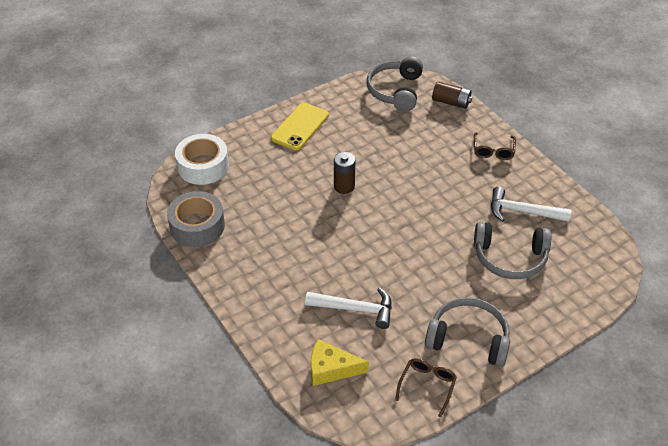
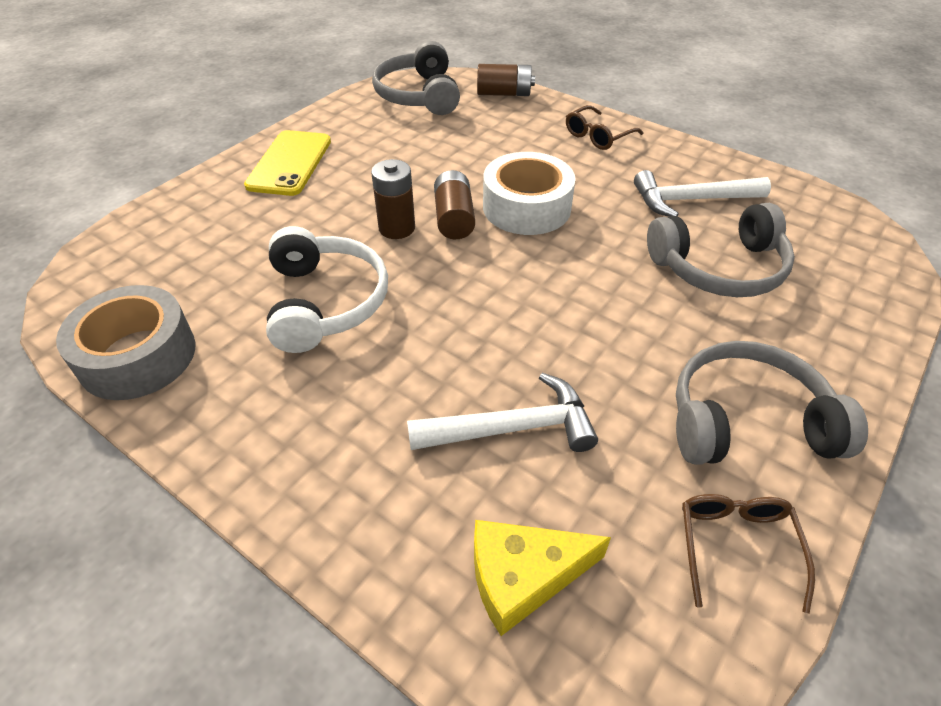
camera: 20 degrees left, 0 degrees up
(203, 166) = (130, 253): white tape -> white tape (526, 207)
(292, 221) = (326, 302): none -> white headphones
(378, 188) = (454, 218): none -> brown battery
(493, 151) = (597, 136): brown glasses -> brown glasses turned 60 degrees clockwise

